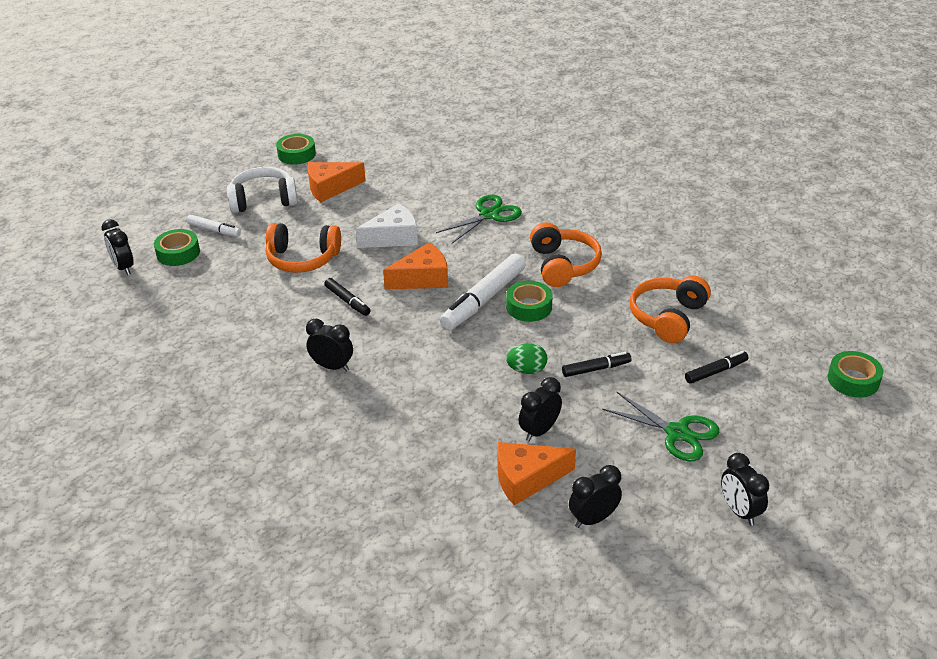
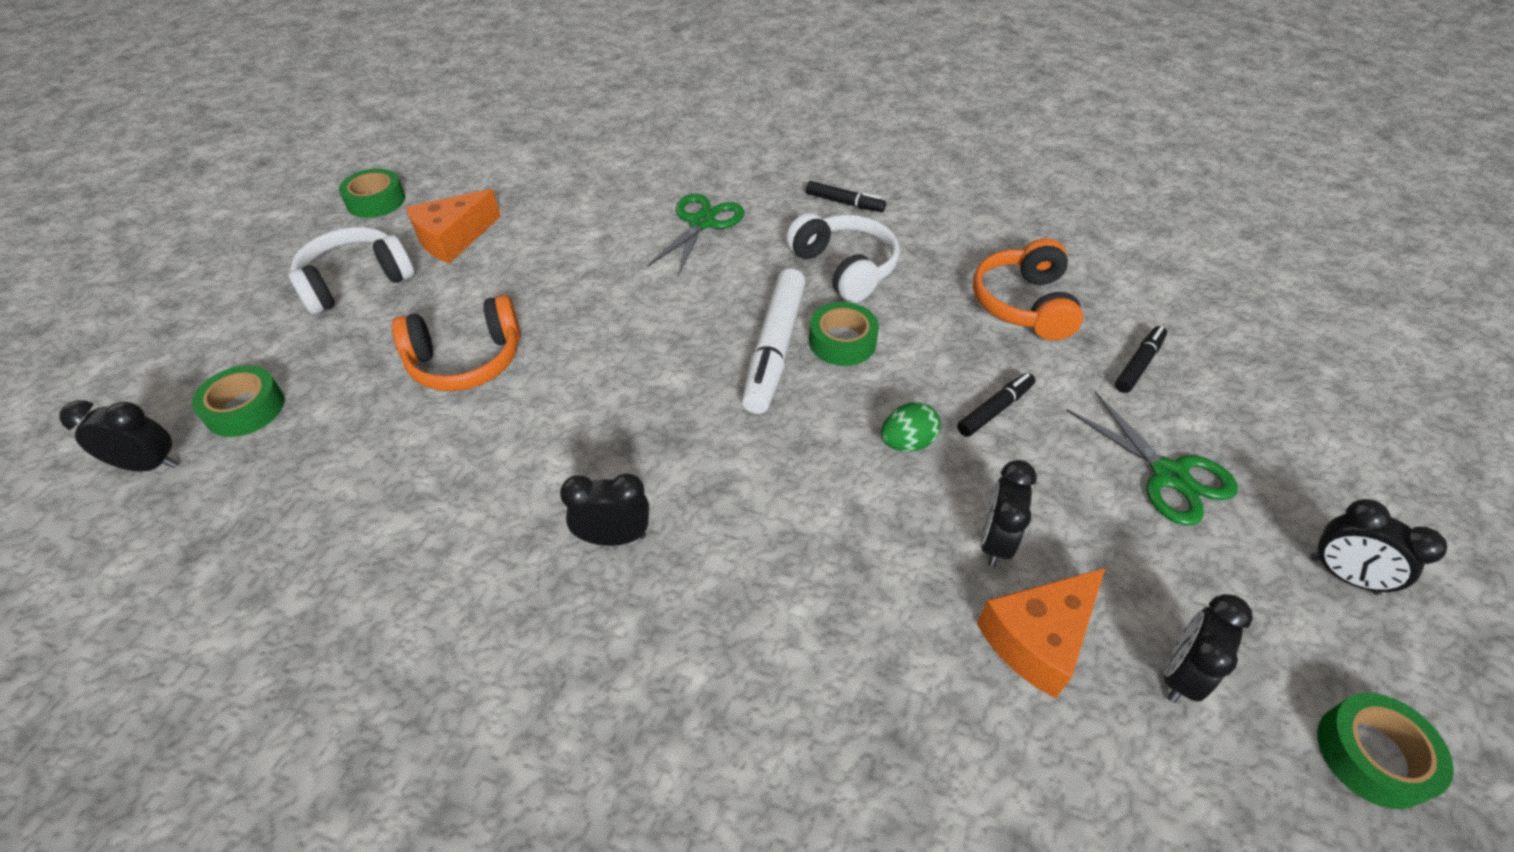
camera: 25 degrees left, 10 degrees up
(123, 267) = (150, 465): black clock -> black clock turned 150 degrees clockwise
(214, 230) = (294, 351): white marker -> none
(347, 301) = (576, 411): black marker -> black marker (844, 203)
(393, 237) = (588, 289): white cheese -> none
(422, 278) = (668, 341): orange cheese -> none
(563, 265) = (844, 268): orange headphones -> white headphones
(677, 433) = (1169, 475): green scissors -> green scissors turned 45 degrees clockwise
(853, 380) = (1291, 325): green tape -> green tape (1372, 755)

